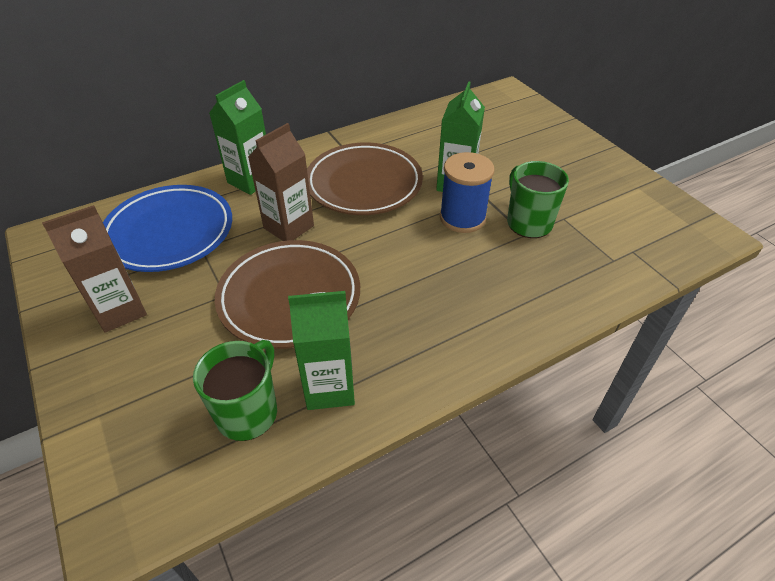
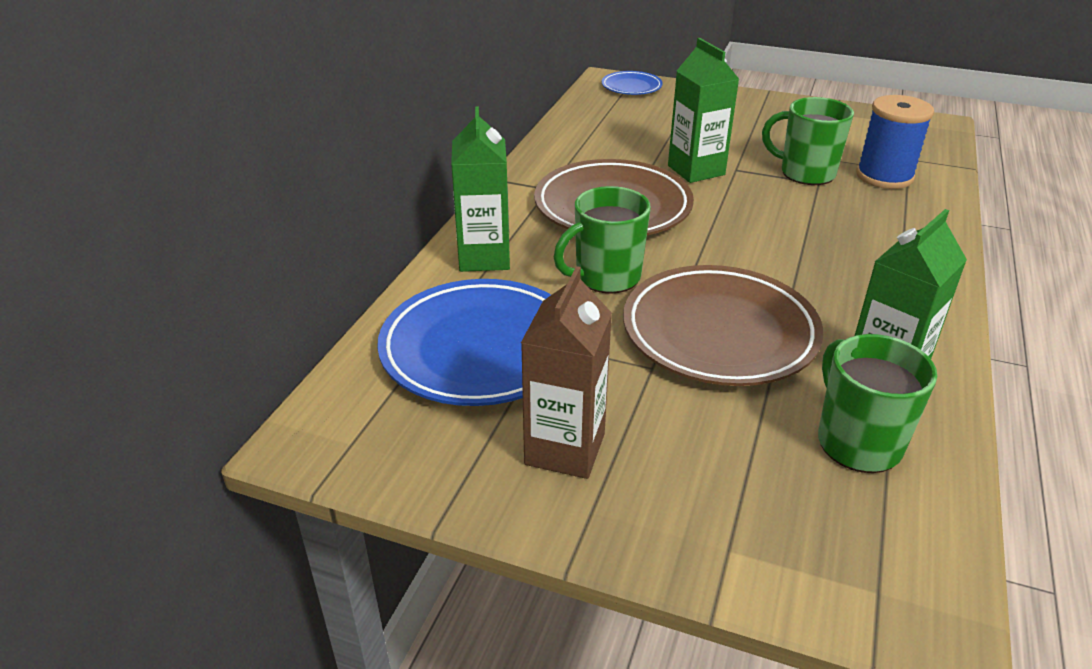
camera: 40 degrees left, 10 degrees down
(288, 227) = (606, 277): brown carton -> green mug
(462, 218) = (749, 193): blue spool -> blue spool (884, 176)
(515, 103) = (631, 87): none -> blue plate

